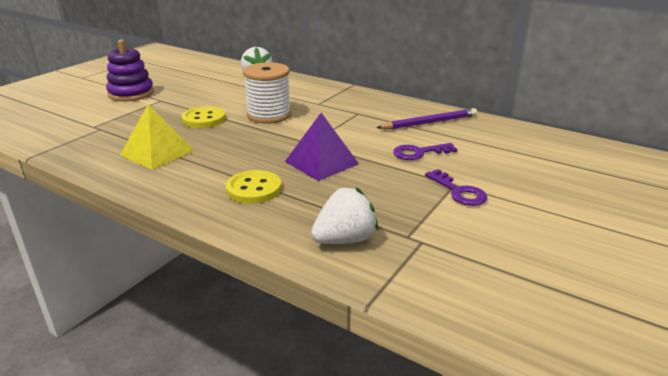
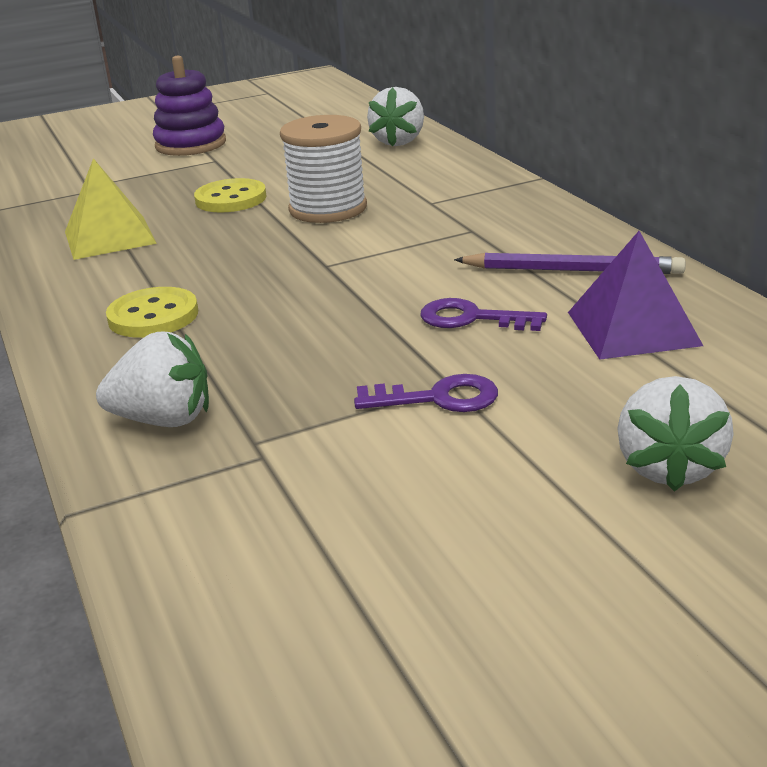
camera: 35 degrees right, 0 degrees up
(321, 162) = (296, 299): purple pyramid -> purple pyramid (632, 328)
(458, 191) = (438, 398): purple key -> purple key turned 90 degrees counterclockwise
(585, 194) = (669, 468): none -> white strawberry

